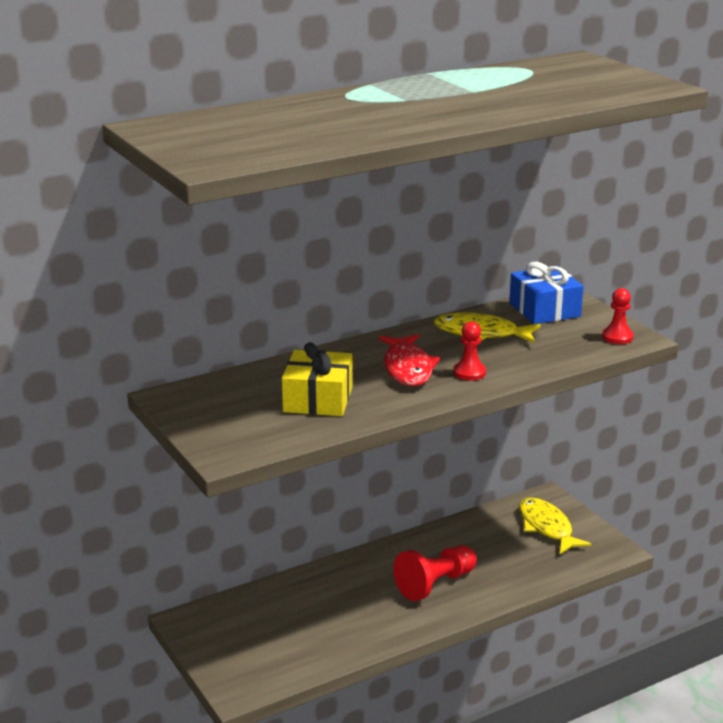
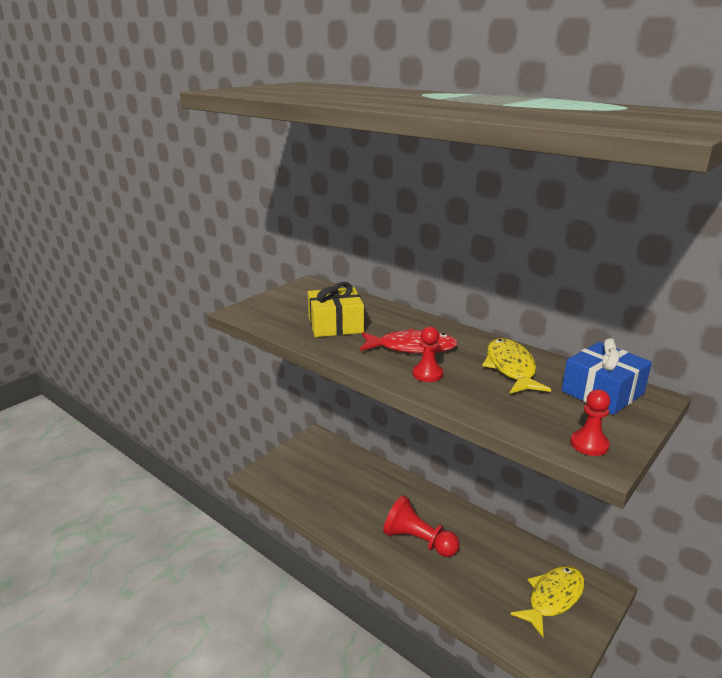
camera: 70 degrees right, 0 degrees up
(408, 368) = (412, 348): red fish -> red fish turned 150 degrees counterclockwise

